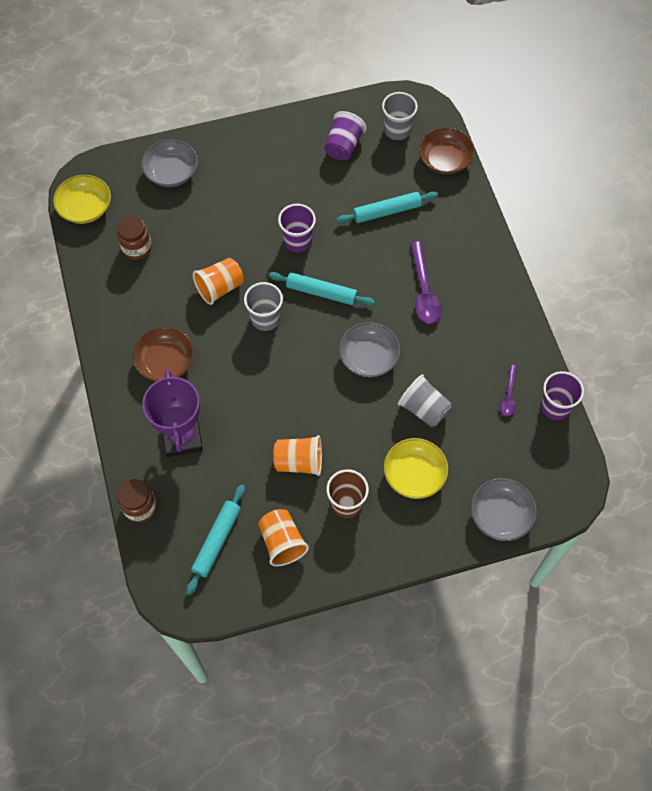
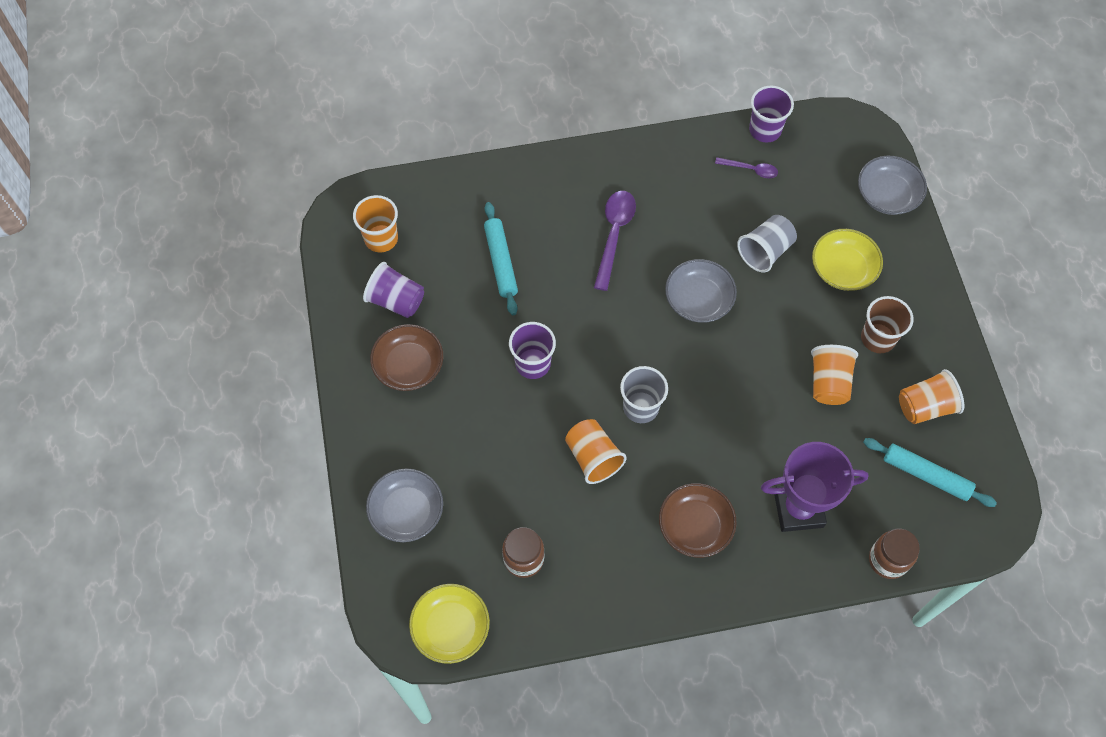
camera: 85 degrees left, 0 degrees up
(321, 292) = (608, 342): turquoise rolling pin -> none
(397, 130) = (381, 238): grey cup -> orange cup
(423, 290) = (614, 235): purple spoon -> purple spoon turned 75 degrees counterclockwise
(445, 160) = (434, 193): brown bowl -> brown bowl (409, 366)

